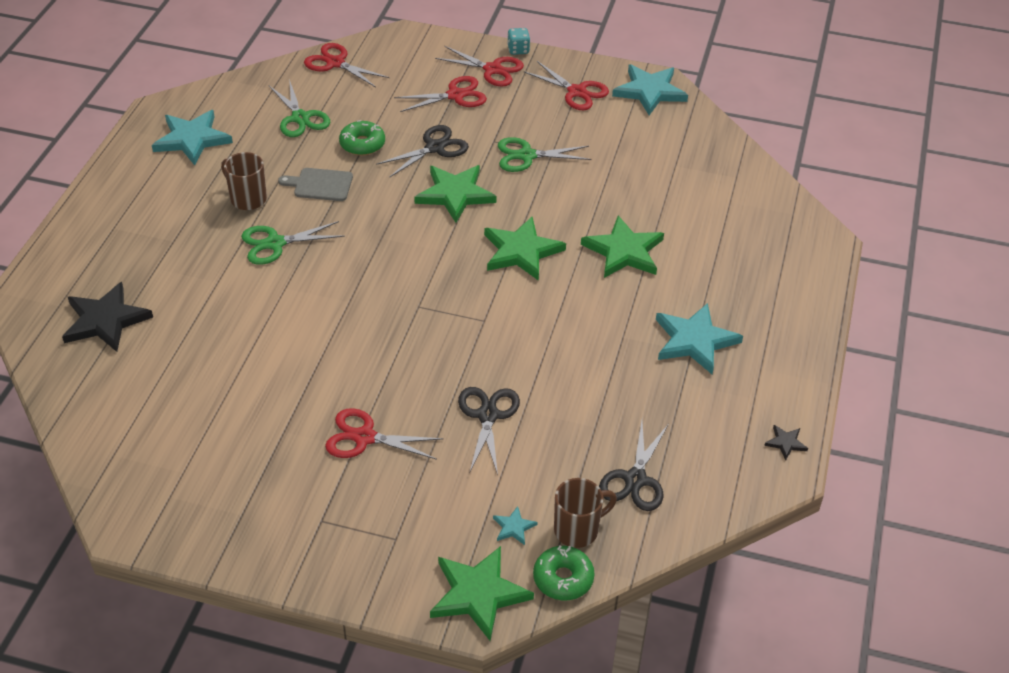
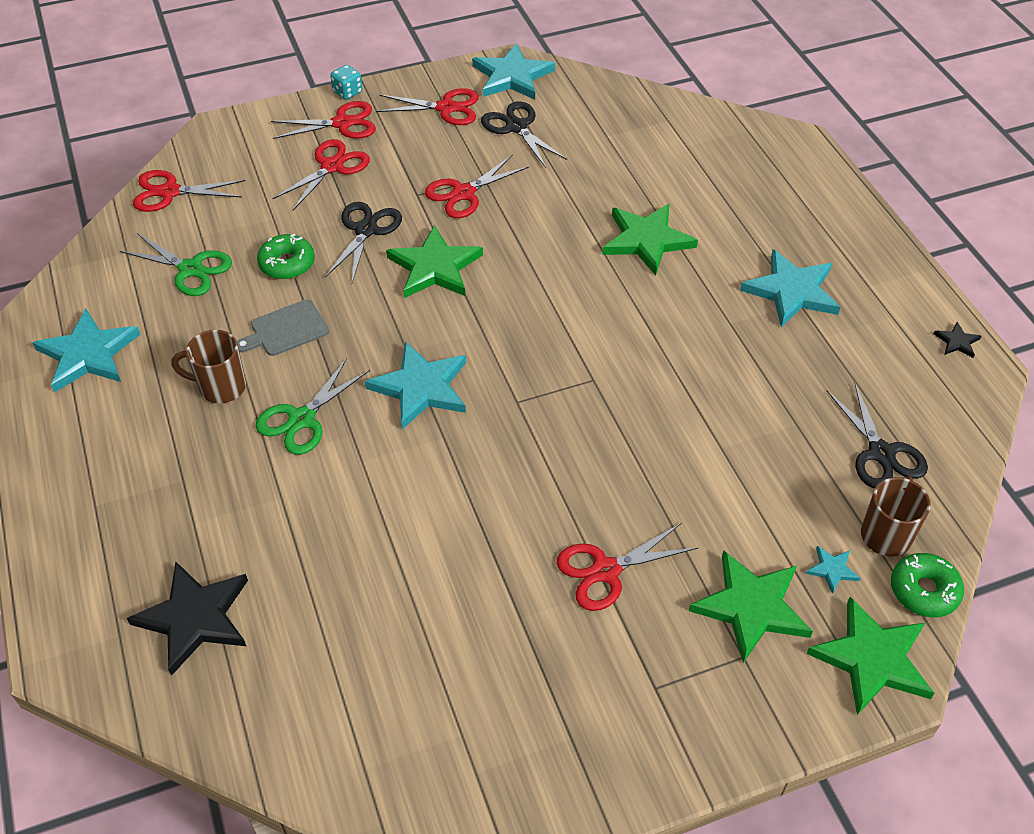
camera: 35 degrees left, 5 degrees up
(366, 264) = (421, 388): none -> turquoise star
(488, 415) = (695, 473): black scissors -> black scissors (516, 127)
(521, 251) = (556, 290): green star -> green star (751, 607)
(527, 156) = (464, 193): green scissors -> red scissors

